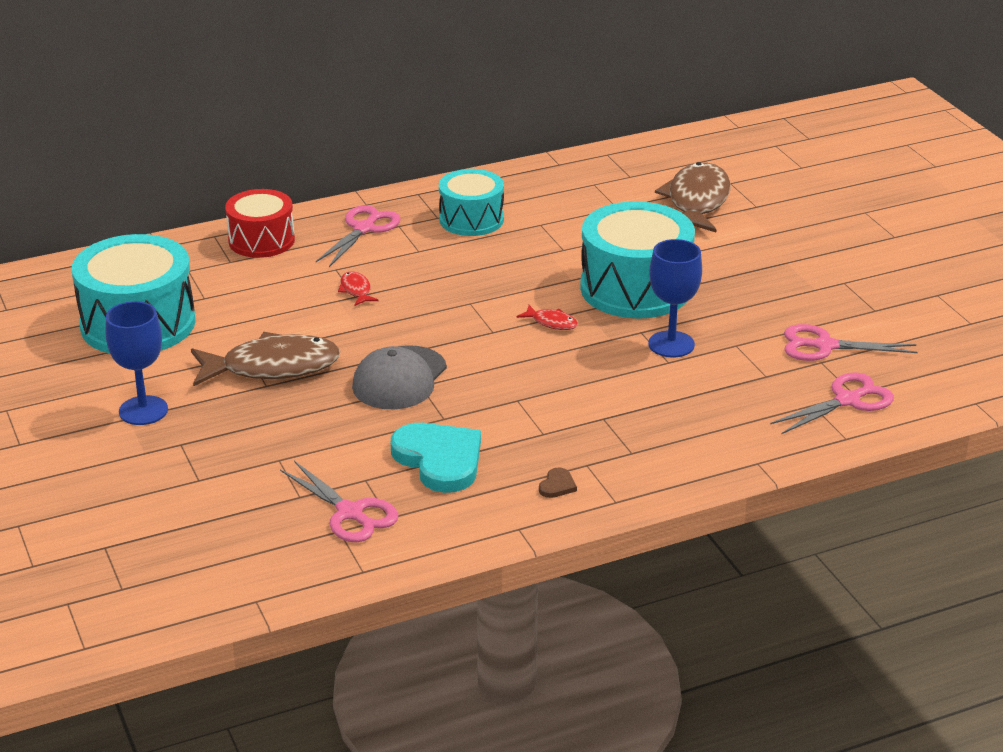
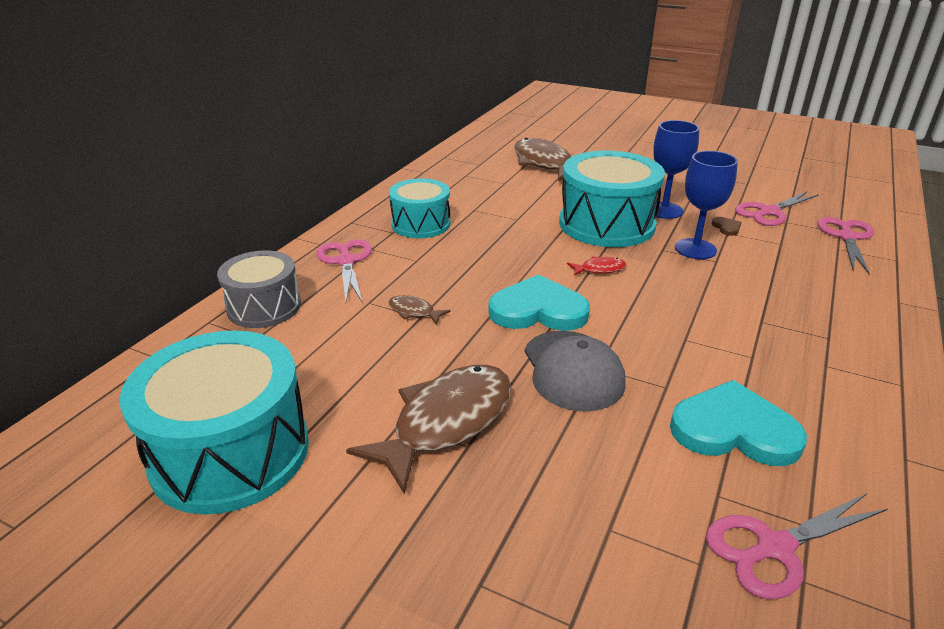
camera: 40 degrees left, 0 degrees up
(143, 410) = (374, 565): blue goblet -> blue goblet (664, 210)
(261, 240) = (264, 307): red drum -> grey drum
(350, 513) = (774, 548): pink scissors -> pink scissors turned 150 degrees clockwise
(356, 290) = (414, 312): red fish -> brown fish
(446, 330) = (538, 310): none -> turquoise heart
(557, 485) = (847, 396): brown heart -> brown heart (726, 227)

